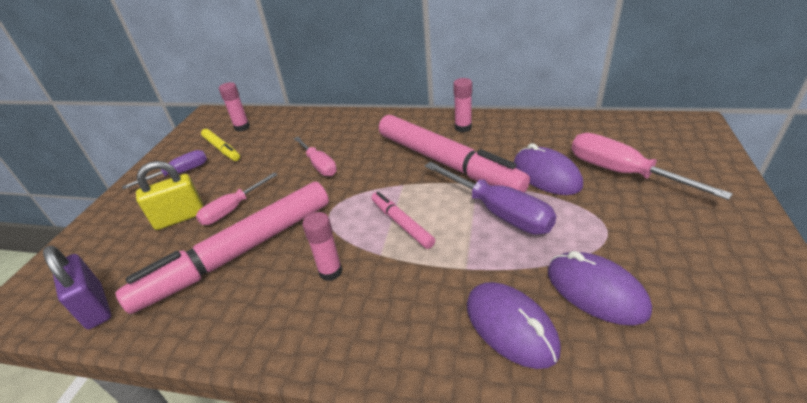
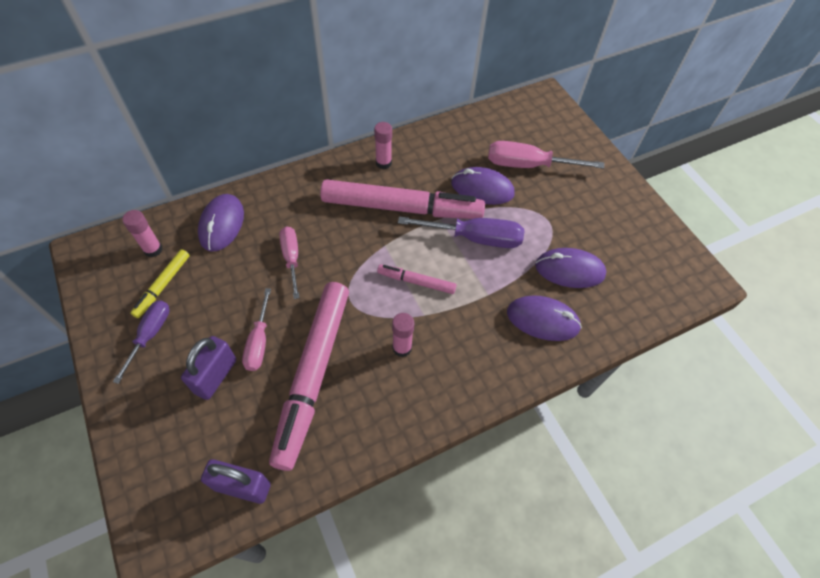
camera: 45 degrees left, 20 degrees up
(180, 217) = (215, 376): yellow padlock -> purple padlock
(222, 149) = (163, 286): yellow marker -> yellow marker turned 105 degrees clockwise
(298, 128) = (222, 224): none -> purple mouse
(319, 165) = (291, 259): pink screwdriver -> pink screwdriver turned 120 degrees counterclockwise

